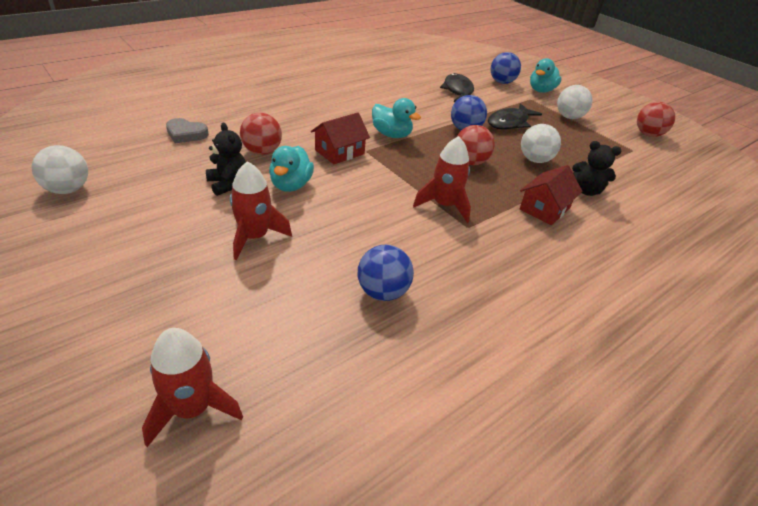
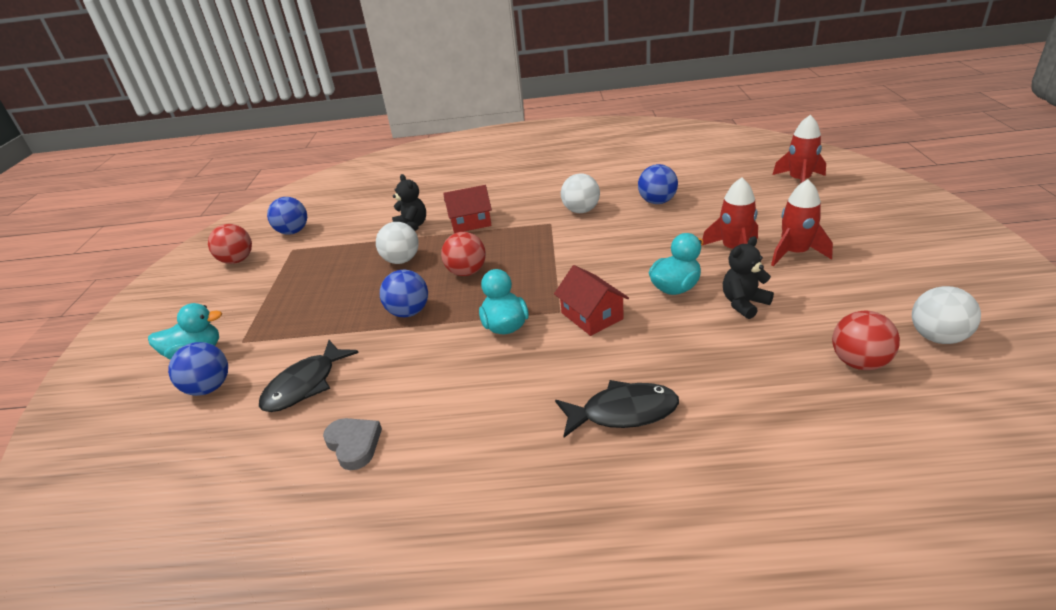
camera: 135 degrees left, 5 degrees down
(186, 134) = (786, 397): grey heart -> grey heart (354, 444)
(228, 184) = (744, 303): black teddy bear -> black teddy bear turned 45 degrees clockwise
(262, 151) = (686, 338): red ball -> red ball (859, 362)
(339, 152) = (592, 316): red house -> red house turned 60 degrees clockwise
(444, 205) = (548, 240): red rocket -> red rocket (795, 253)
(509, 123) = (342, 309): black fish -> black fish (623, 412)
(569, 117) = (262, 300): white ball -> white ball (581, 211)
(668, 163) = (293, 232): none -> blue ball

